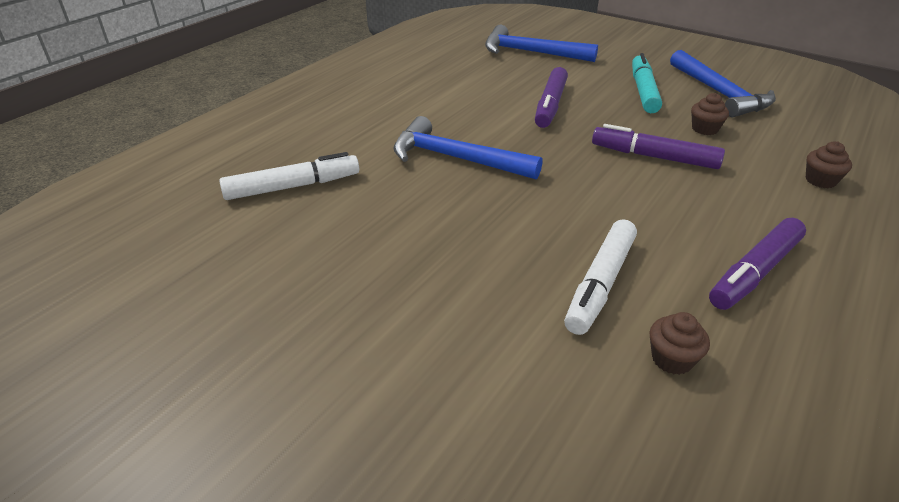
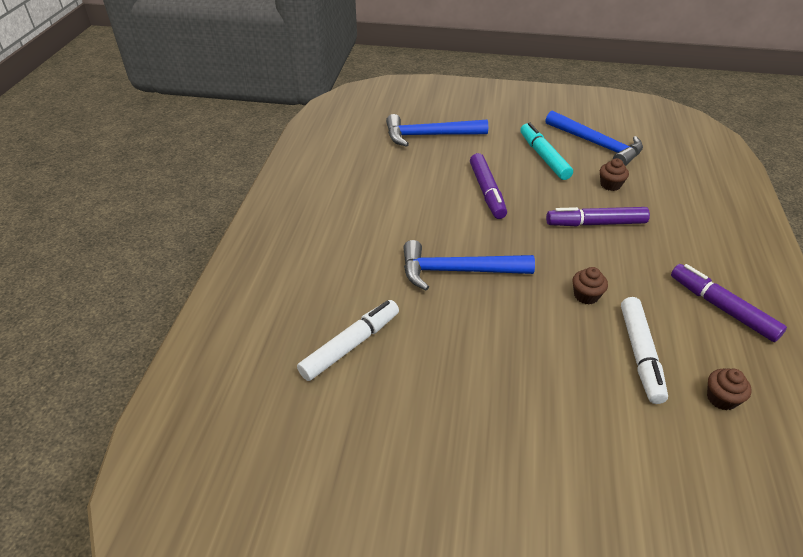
camera: 25 degrees left, 5 degrees up
(755, 272) = (722, 308): purple marker -> purple marker turned 120 degrees clockwise
(820, 180) = (710, 212): brown cupcake -> brown cupcake (586, 296)

